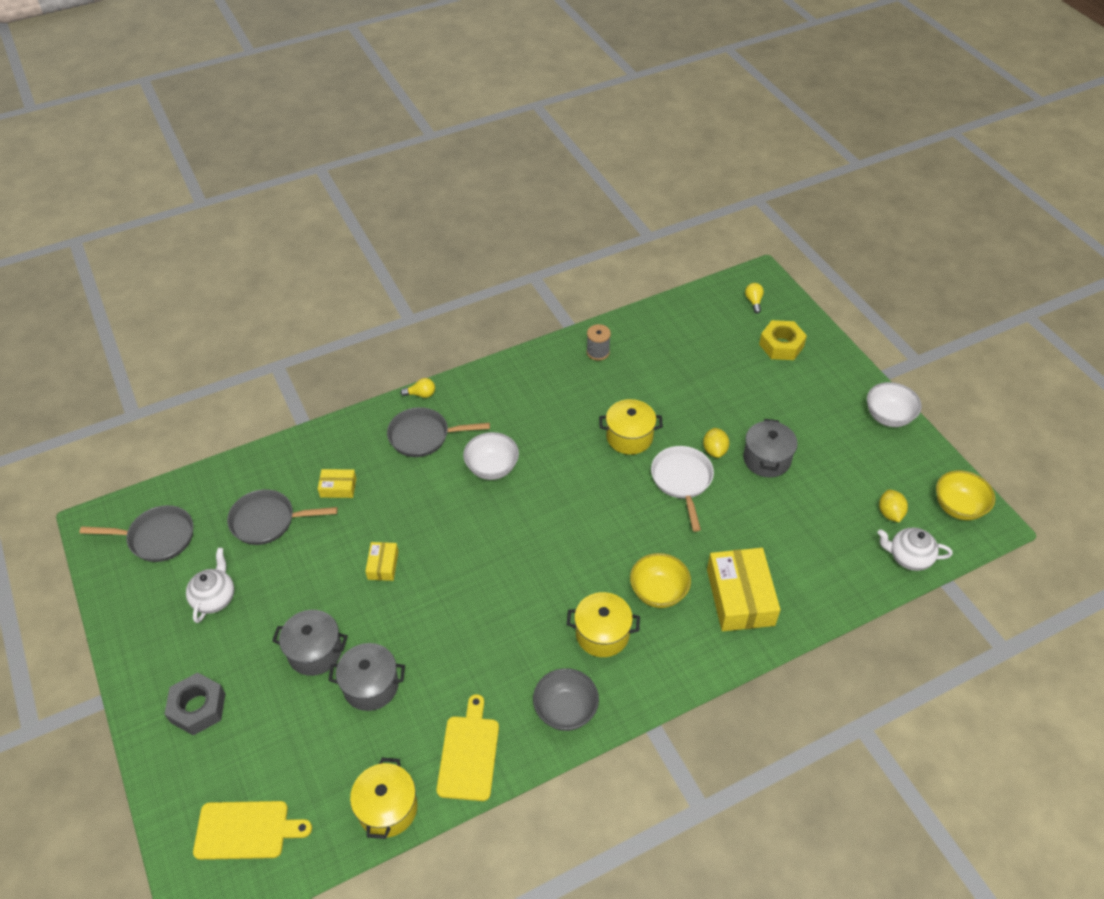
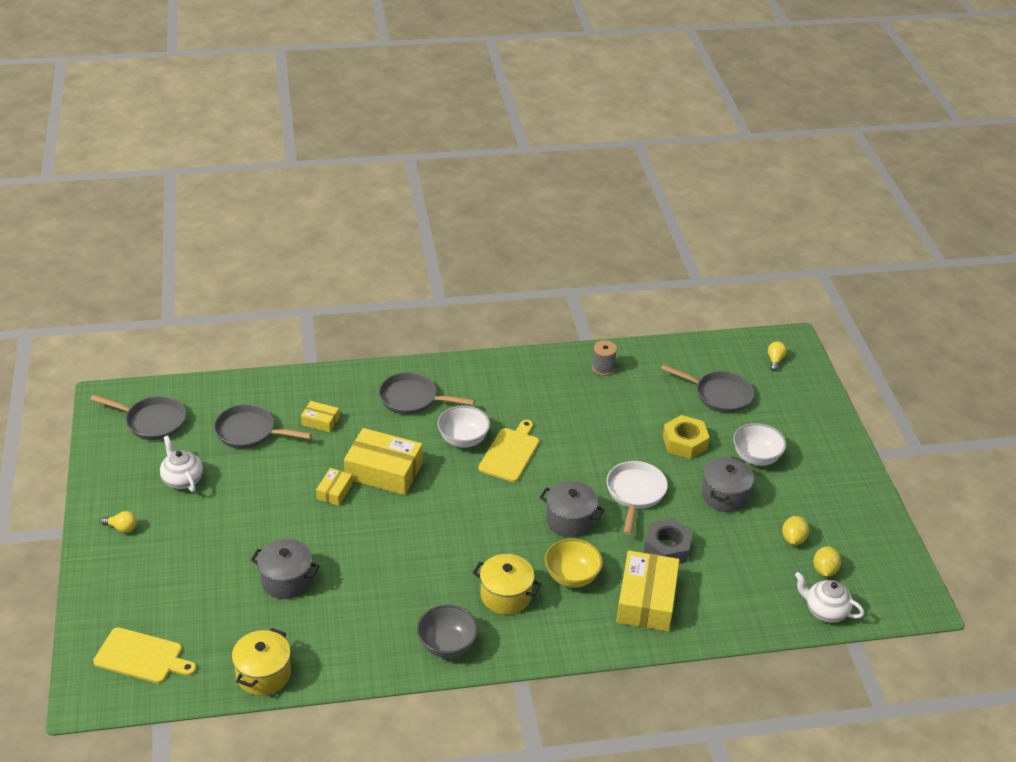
camera: 15 degrees right, 10 degrees down
(198, 708) = (137, 557): grey nut -> grey nut (667, 548)
(215, 598) = (182, 479): white teapot -> white teapot turned 60 degrees counterclockwise
(315, 652) = (250, 542): grey pot -> grey pot (570, 520)
(421, 394) = (424, 365): yellow light bulb -> yellow light bulb (122, 528)
(425, 526) = (384, 471): none -> yellow box
(469, 754) = (349, 654): yellow cutting board -> yellow cutting board (510, 453)
(629, 437) = (601, 445): yellow pot -> none
(714, 450) = (677, 476): yellow lemon -> yellow lemon (793, 539)
(717, 352) = (719, 395): none -> grey pan
(781, 345) = (785, 404): yellow nut -> yellow nut (685, 442)
(888, 417) = (863, 490): white bowl -> white bowl (756, 457)
(958, 507) = (895, 582): yellow bowl -> none

